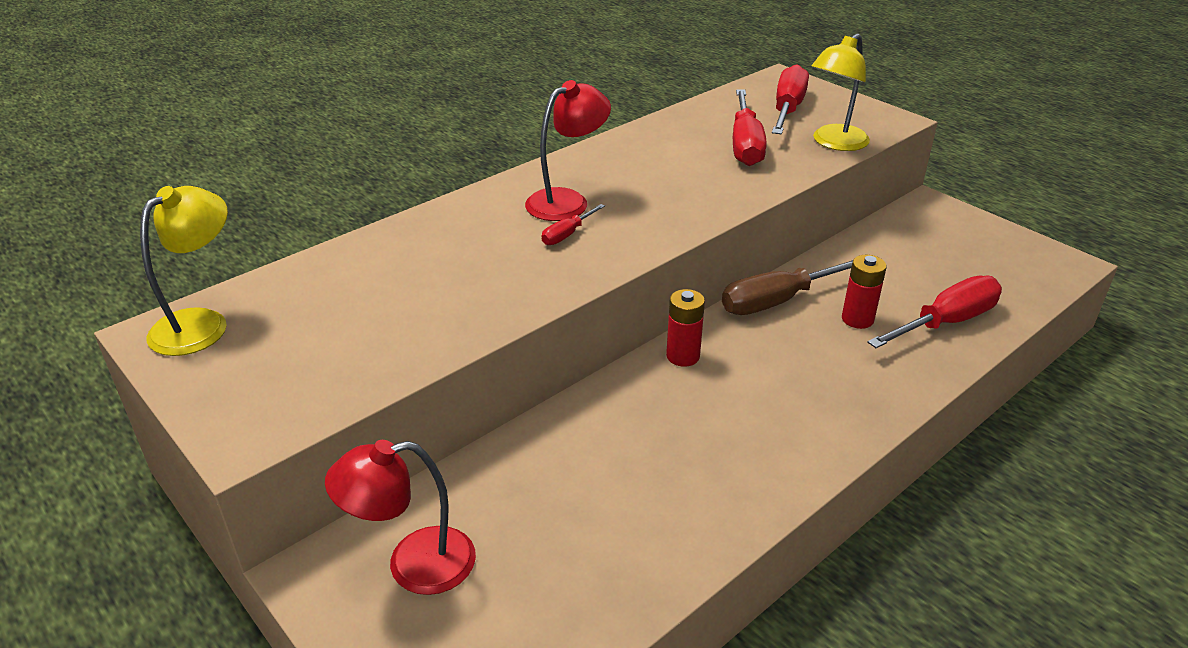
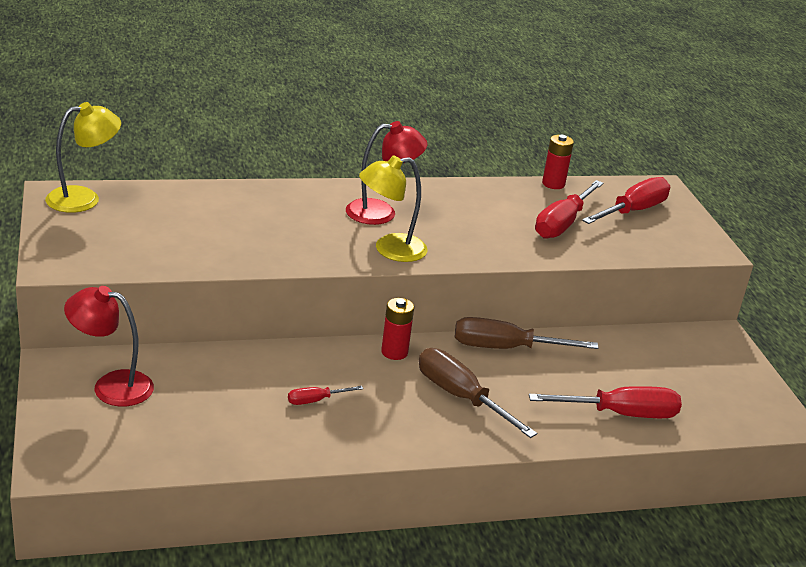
camera: 25 degrees right, 5 degrees down
(567, 235) = (356, 233): red screwdriver -> red screwdriver (315, 400)
(795, 376) = (460, 396): none -> brown screwdriver
(834, 143) = (637, 248): yellow lamp -> yellow lamp (390, 250)
(857, 319) = (552, 384): red battery -> red battery (553, 184)

